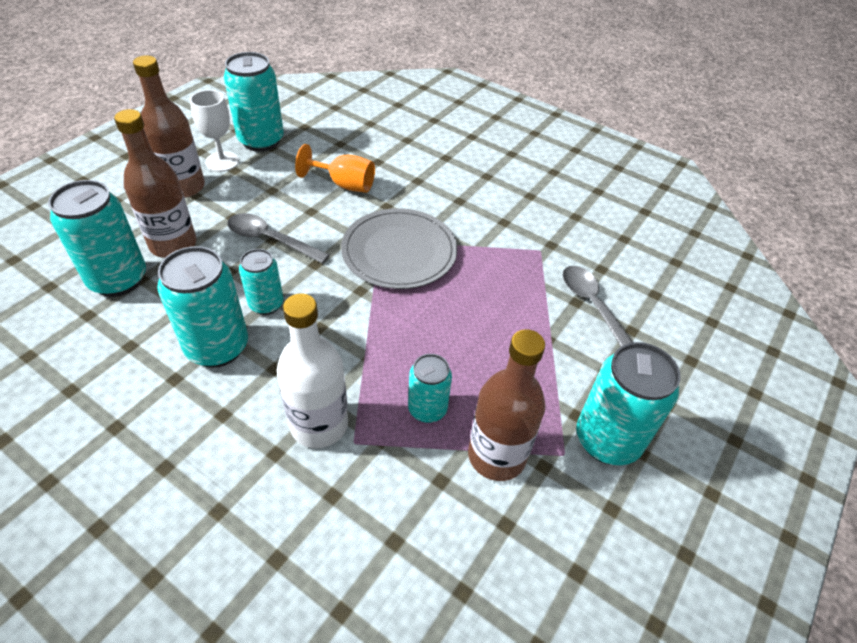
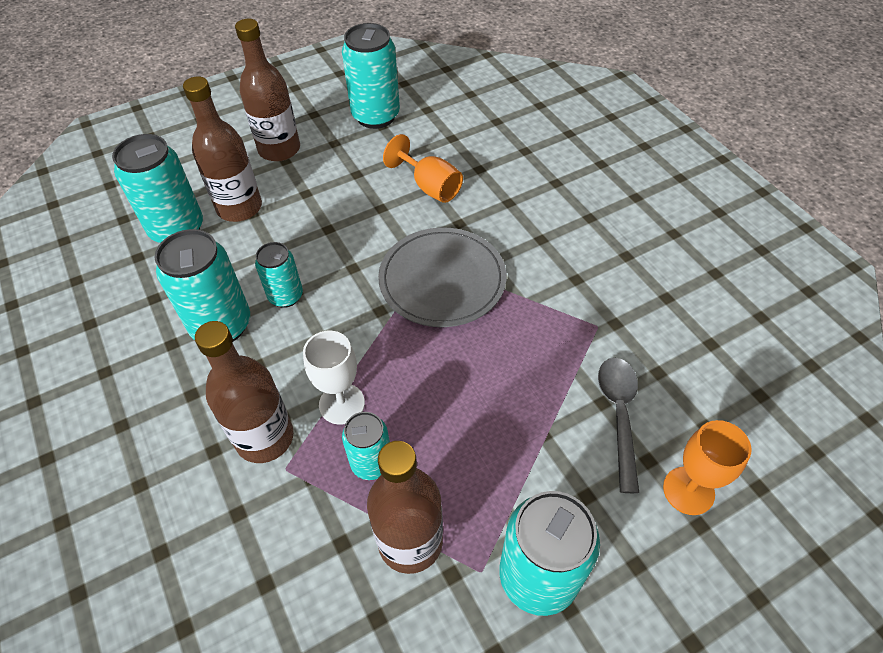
camera: 30 degrees right, 5 degrees up
(222, 162) = (327, 131): white goblet -> white goblet (342, 404)
(271, 240) = (326, 228): grey spoon -> none
(319, 424) = (265, 438): white bottle -> brown bottle
(670, 340) = (688, 490): none -> orange goblet

